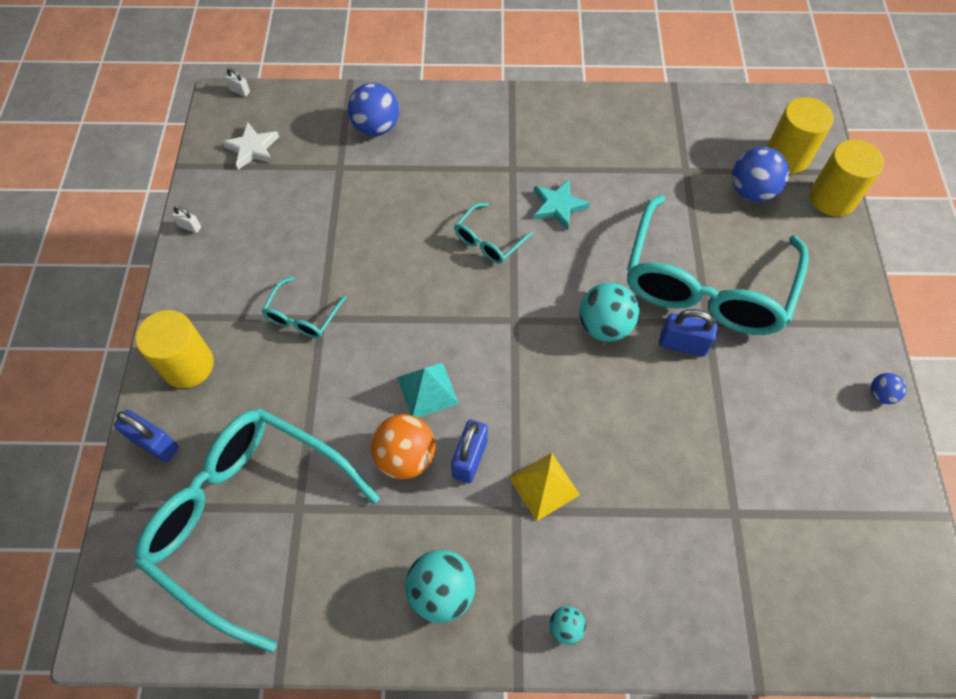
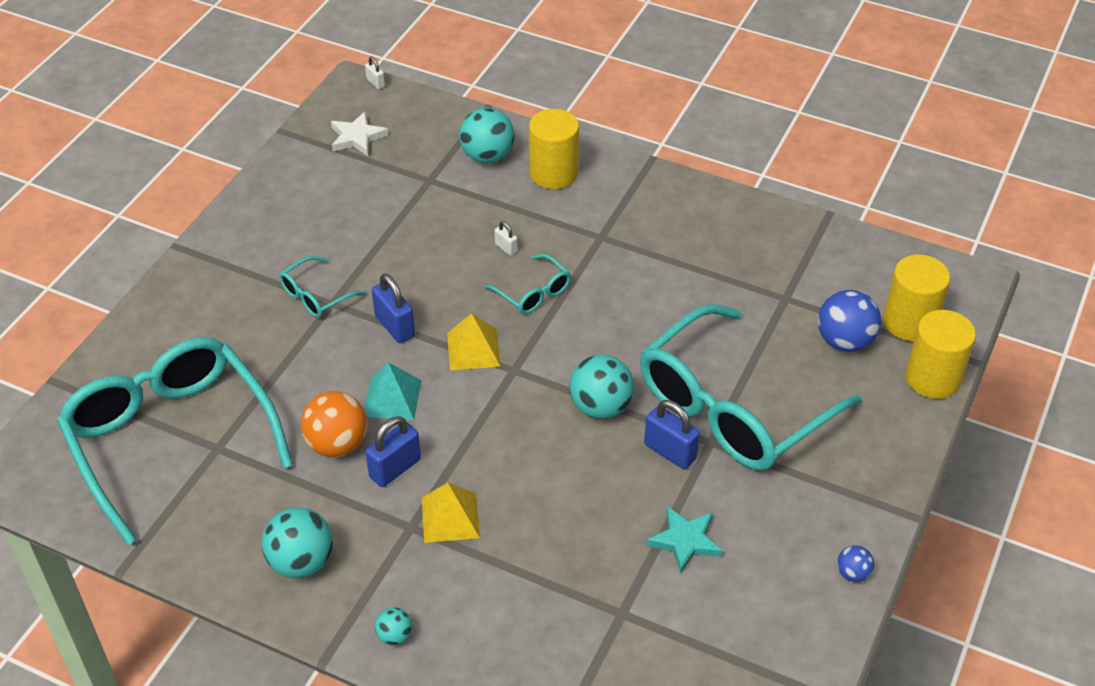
camera: 25 degrees right, 15 degrees down
(155, 443) = (127, 351): blue padlock -> blue padlock (395, 326)
(188, 365) = (191, 299): yellow cylinder -> yellow cylinder (553, 173)
(190, 227) = (259, 186): white padlock -> white padlock (506, 248)
(376, 127) = (487, 156): blue ball -> turquoise ball
(469, 314) = (473, 349): none -> yellow pyramid
(488, 241) = (533, 293): turquoise glasses -> turquoise glasses turned 105 degrees counterclockwise
(558, 206) = (625, 286): turquoise star -> turquoise star (685, 541)

